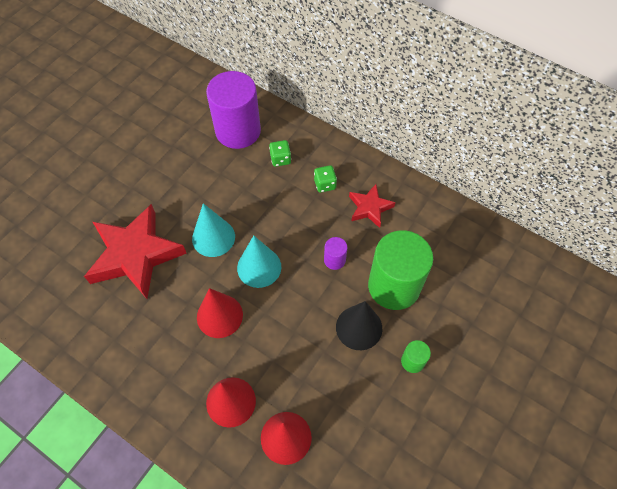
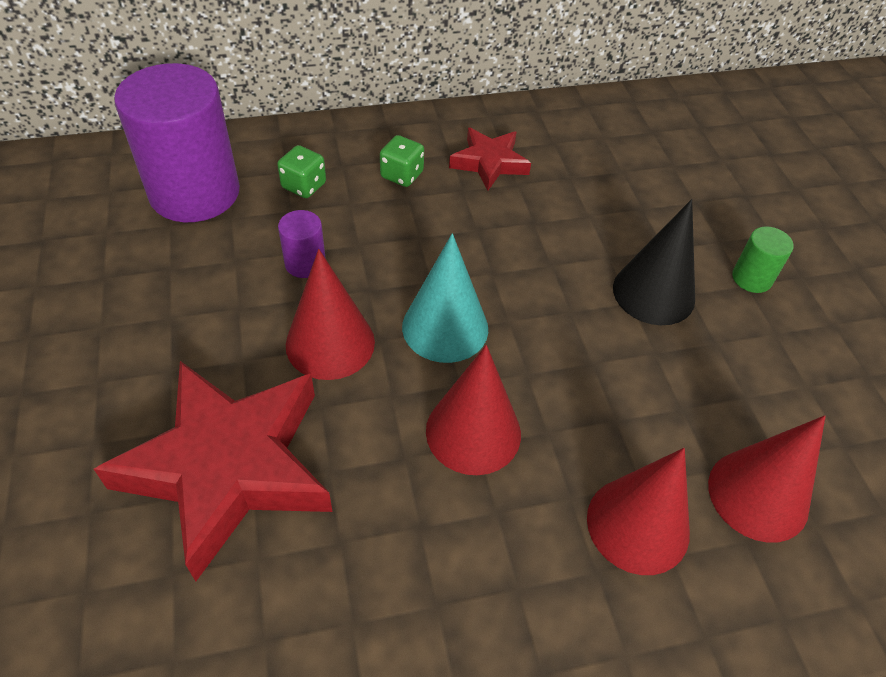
camera: 50 degrees left, 10 degrees down
(213, 237) = (330, 343): turquoise cone -> red cone
(334, 260) = (526, 245): purple cylinder -> purple cylinder (305, 263)
(394, 286) = (626, 220): green cylinder -> none

